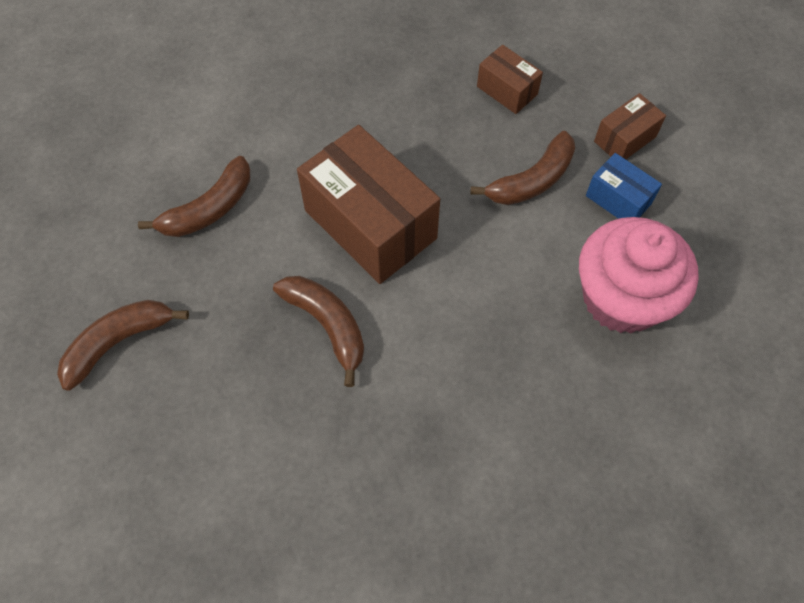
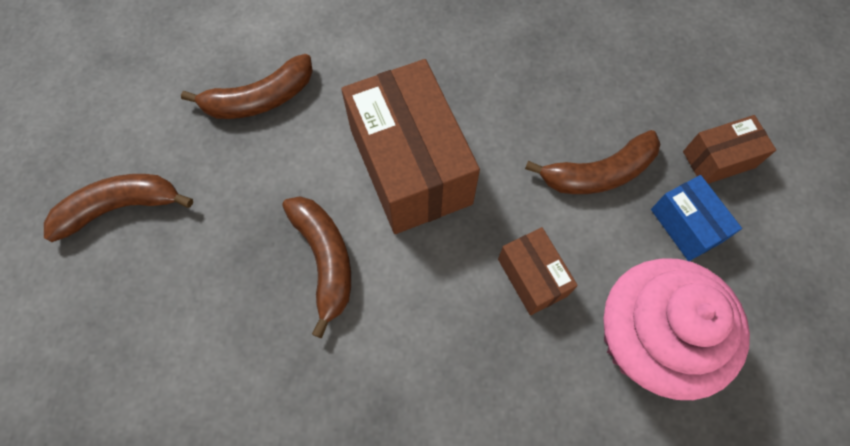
camera: 20 degrees right, 5 degrees up
(507, 90) = (609, 66): brown box -> brown box (532, 277)

